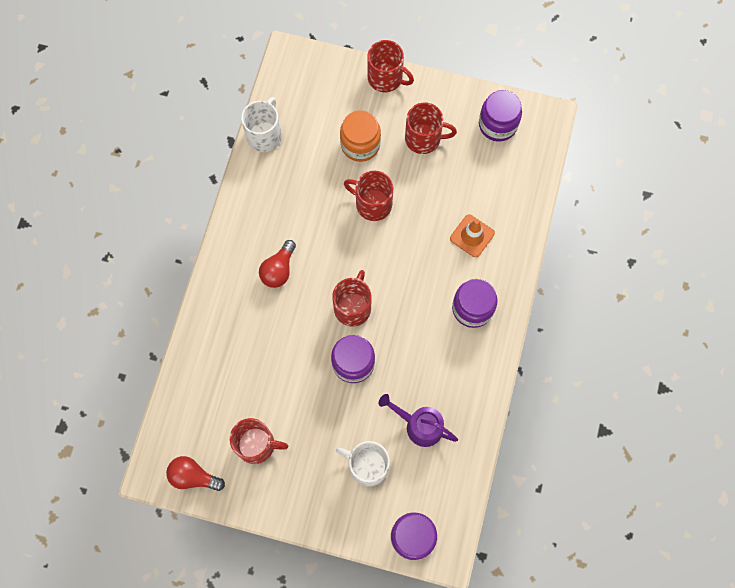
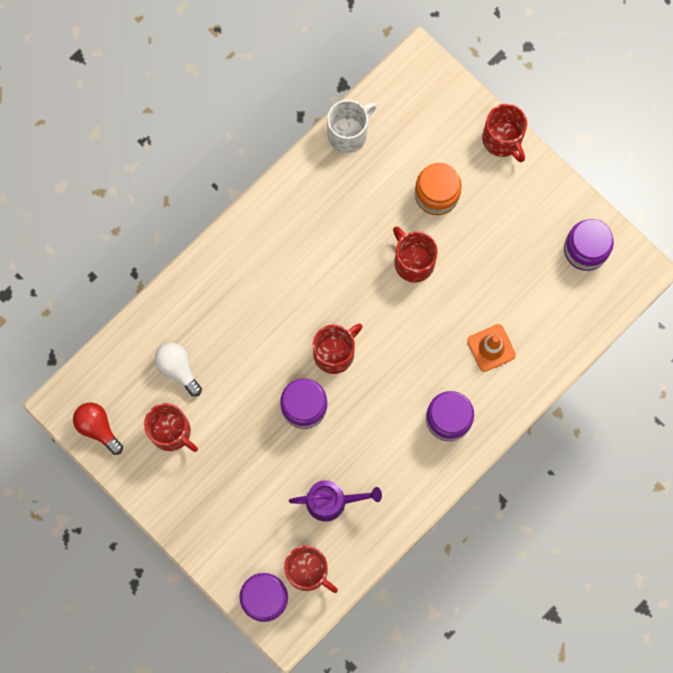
camera: 30 degrees right, 5 degrees up
(233, 390) = (178, 369): none -> white light bulb
(278, 270) = (285, 276): red light bulb -> none
(367, 466) = (261, 510): white mug -> none
(419, 426) = (331, 501): purple watering can -> purple watering can turned 120 degrees clockwise
(424, 138) = (503, 223): red mug -> red mug (308, 571)

